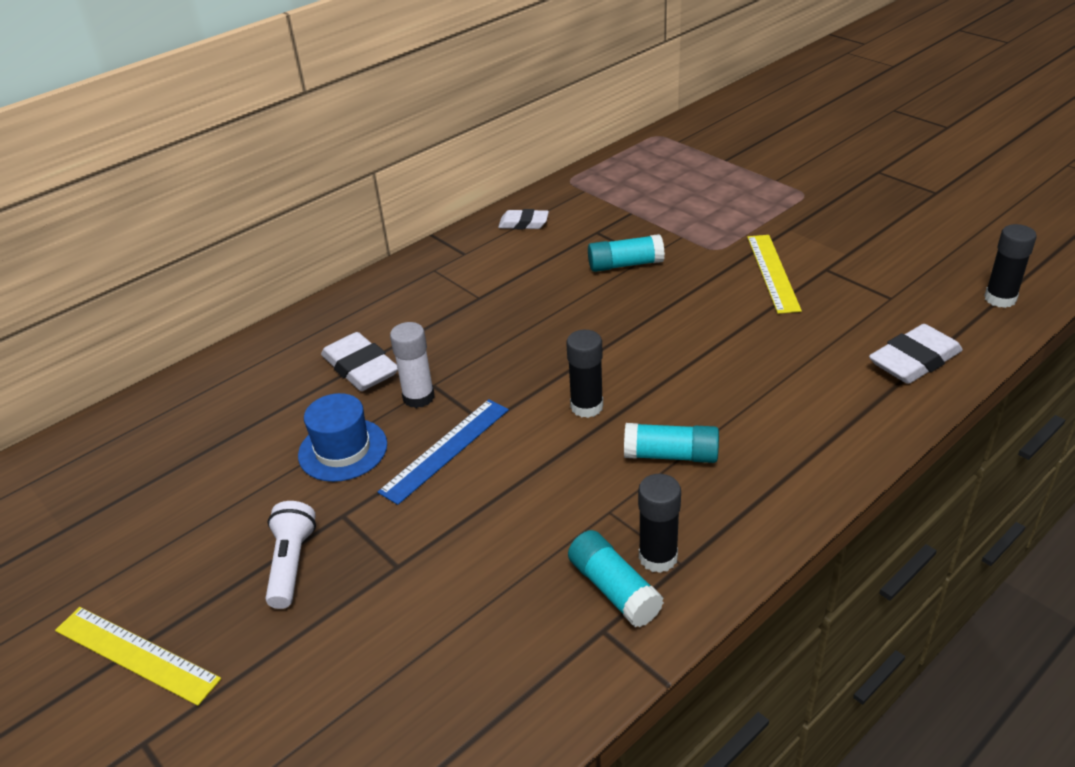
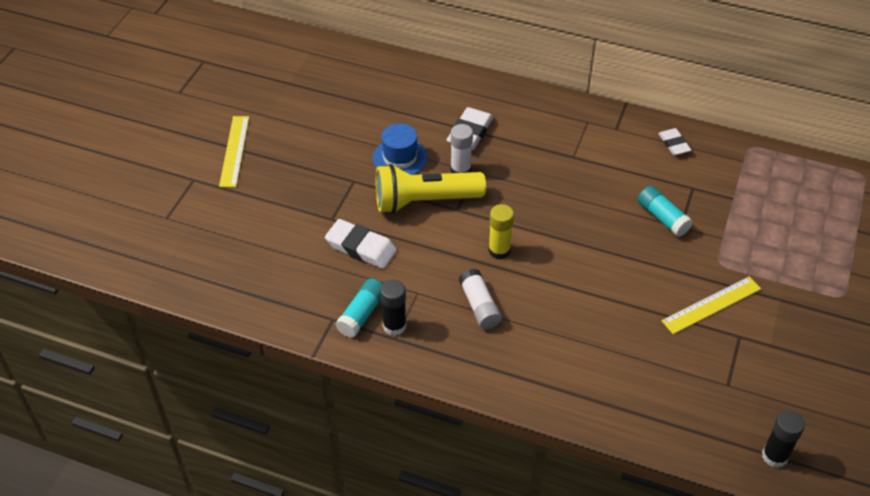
camera: 60 degrees right, 10 degrees up
(291, 564) = (312, 177): white flashlight -> none
(445, 450) = (425, 201): blue ruler -> yellow flashlight
(586, 406) = (499, 250): black glue stick -> yellow glue stick
(670, 455) = (479, 306): turquoise glue stick -> white glue stick
(914, 360) = (656, 413): white eraser -> white eraser (361, 248)

